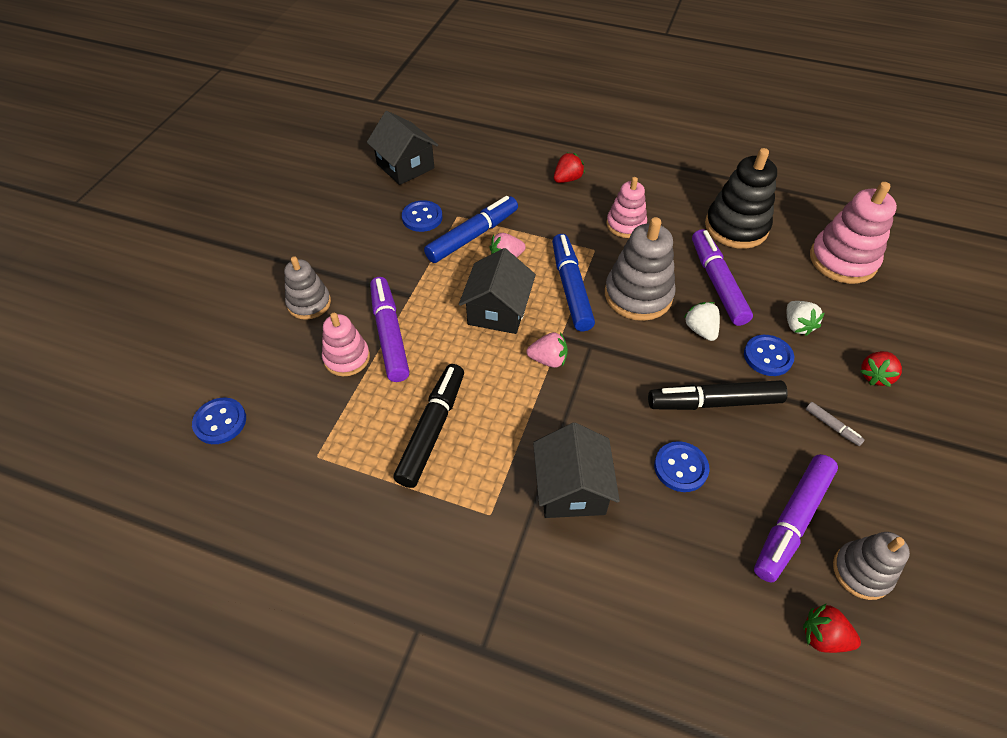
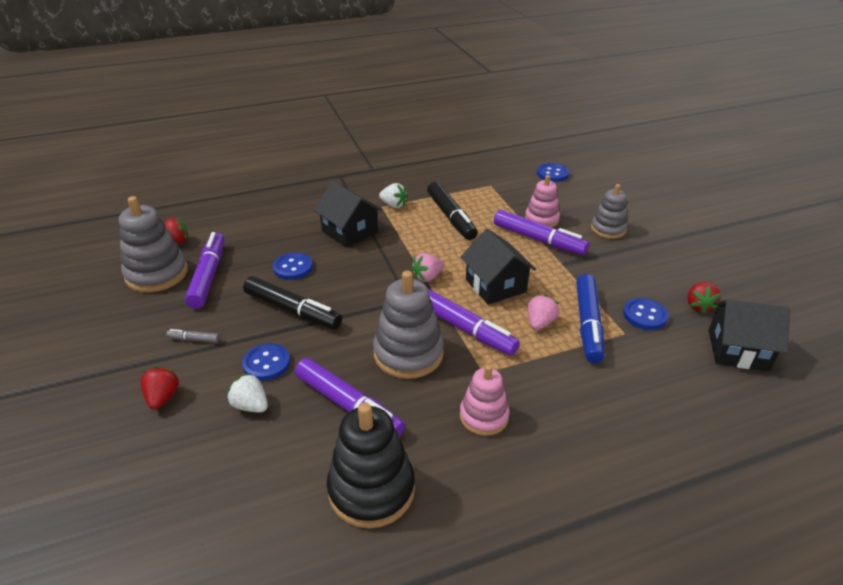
camera: 140 degrees right, 15 degrees down
(567, 179) = (597, 435): red strawberry -> red strawberry (699, 306)
(571, 288) = (465, 329): blue marker -> purple marker
(700, 330) = (335, 354): white strawberry -> white strawberry (393, 205)
(714, 402) = (292, 310): black marker -> black marker turned 75 degrees clockwise
(842, 260) = (224, 520): pink stacking toy -> none
(861, 572) = (157, 274): grey stacking toy -> grey stacking toy, size x1.58

